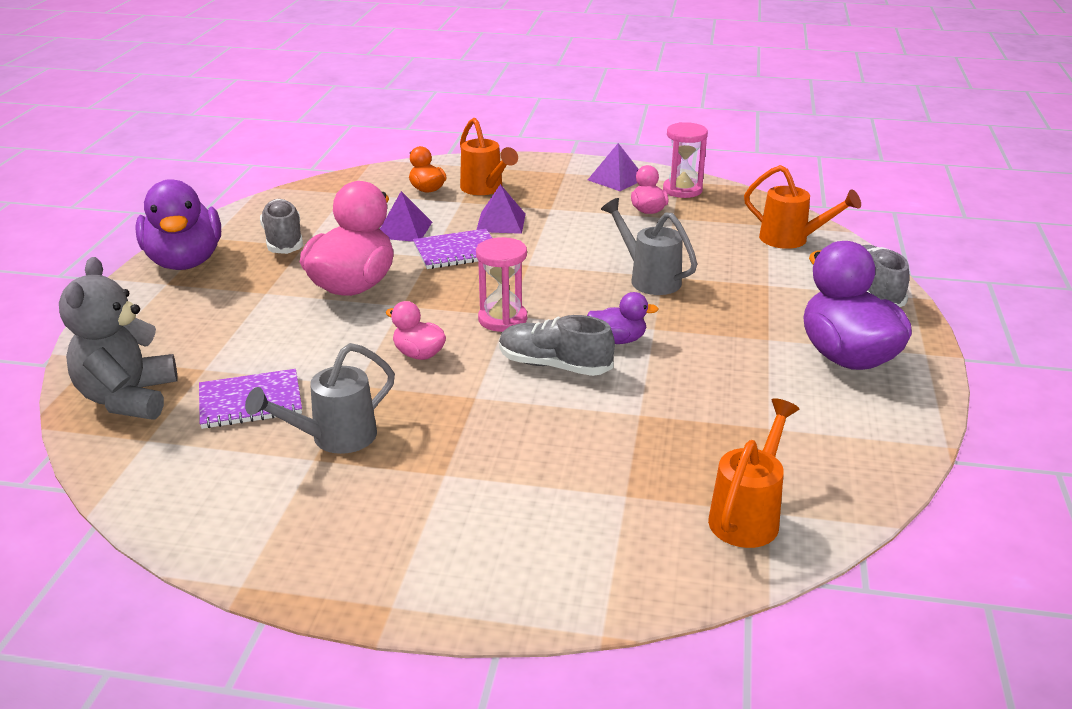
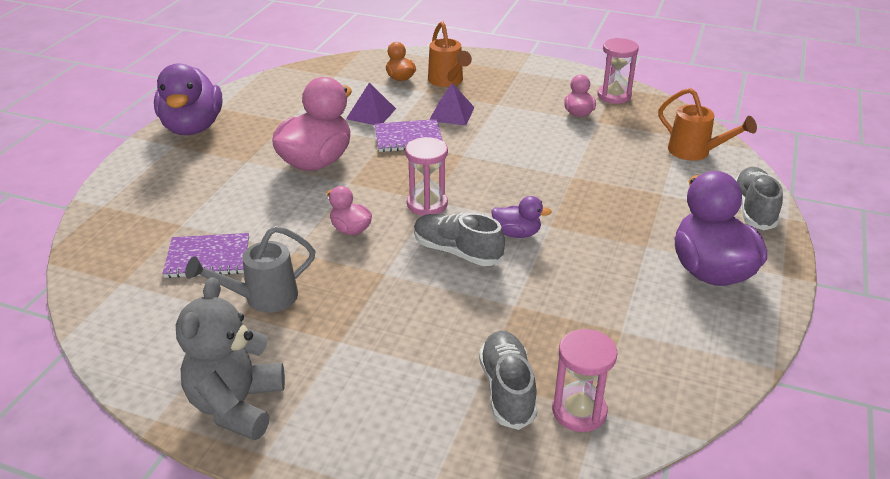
camera: 10 degrees right, 5 degrees up
(128, 398) = (117, 244): grey teddy bear -> grey teddy bear (236, 405)
(283, 240) = (273, 115): grey shoe -> grey shoe (507, 389)
(616, 179) = (560, 81): purple pyramid -> none
(648, 278) = (560, 178): grey watering can -> none
(748, 515) = (579, 411): orange watering can -> pink hourglass

